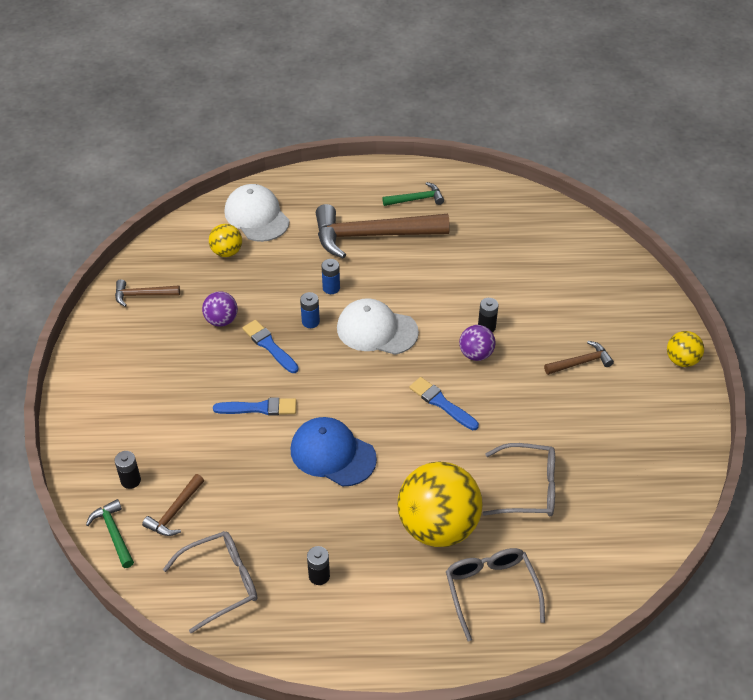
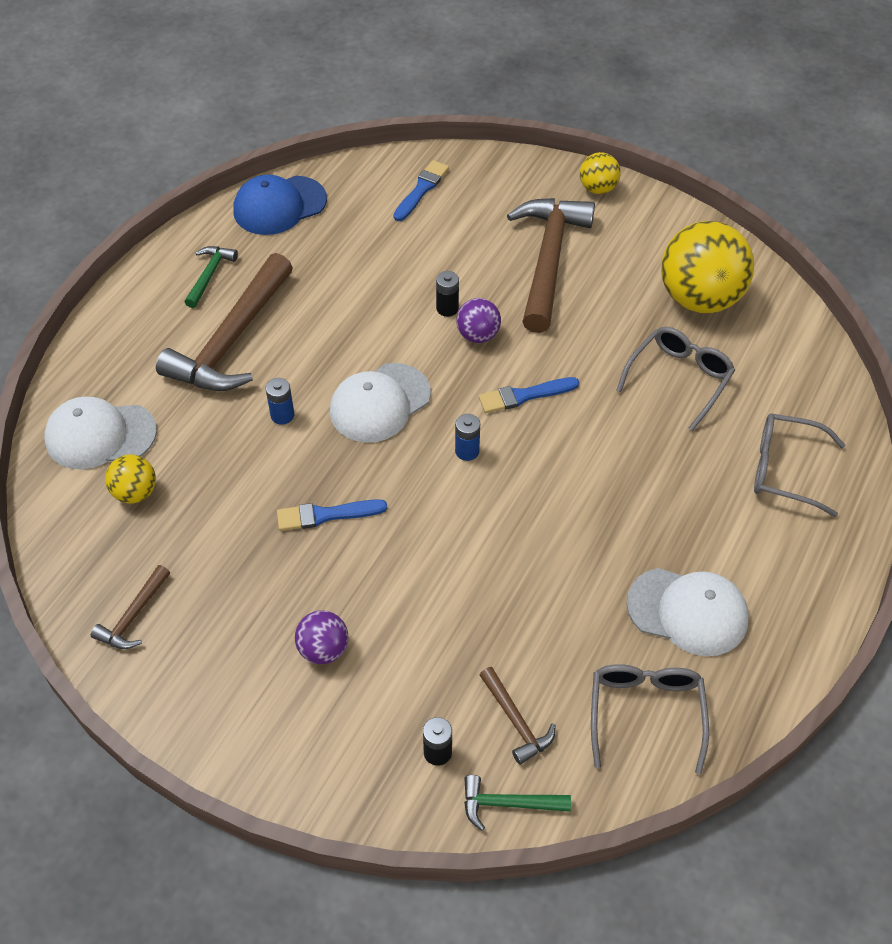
camera: 60 degrees left, 5 degrees up
(221, 320) = (247, 547): purple ball -> purple ball (323, 649)
(259, 408) = (416, 567): blue brush -> blue brush (421, 190)
(310, 322) = (319, 458): blue battery -> blue battery (467, 451)
(319, 576) = (688, 611): black battery -> white cap
(332, 454) = (530, 525): blue cap -> blue cap (279, 206)
(438, 526) = (683, 475): yellow ball -> yellow ball (699, 298)
(581, 362) = (548, 260): brown hammer -> brown hammer, size x2.15

